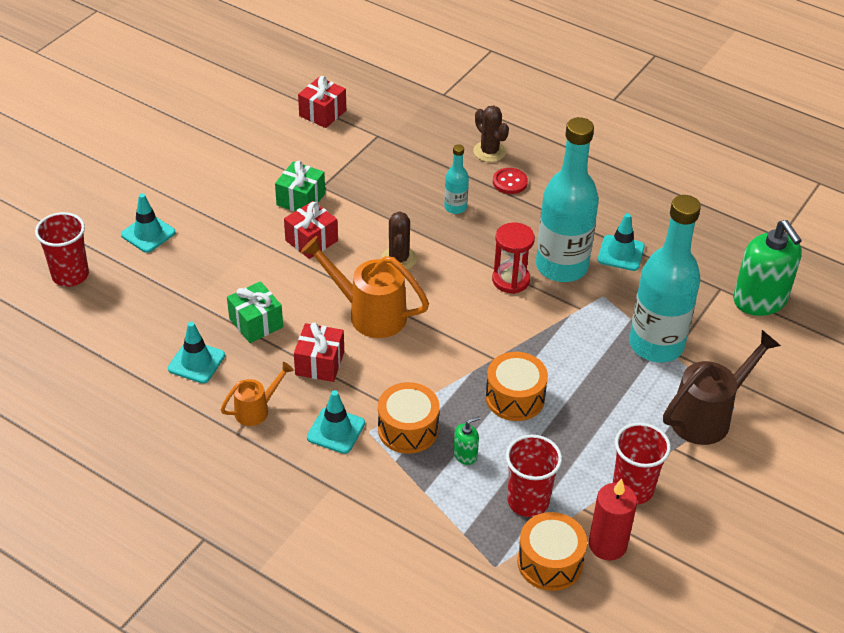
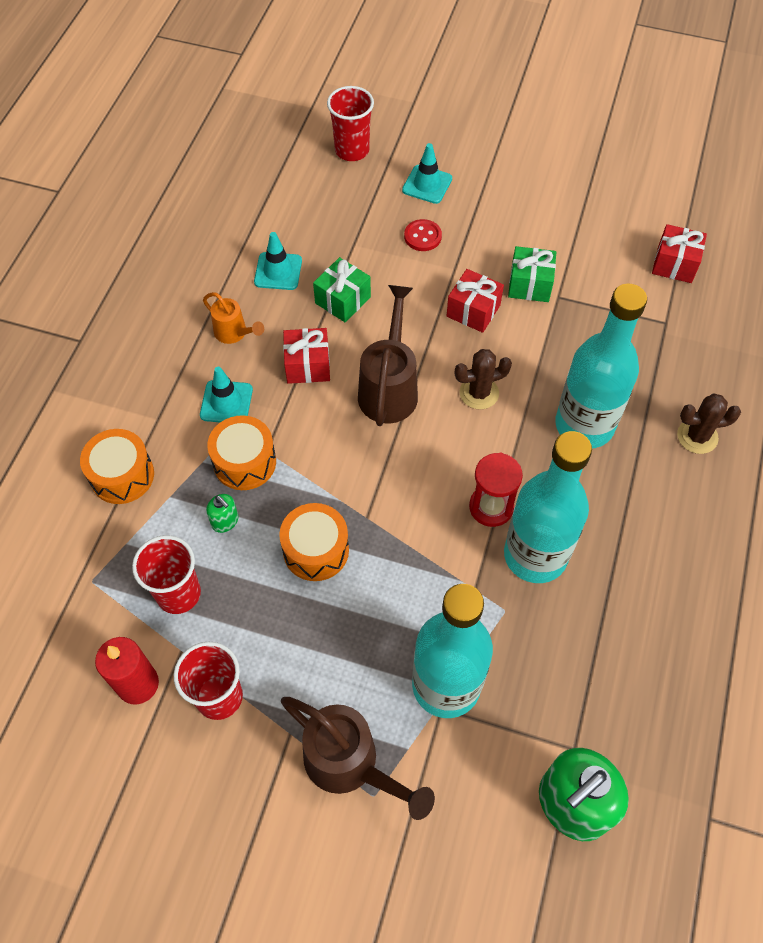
camera: 75 degrees right, 15 degrees up
(370, 314) = (389, 388): orange watering can -> brown watering can
(455, 207) = (584, 425): turquoise bottle -> turquoise bottle, size x2.23
(489, 152) = (697, 436): brown cactus -> brown cactus turned 45 degrees clockwise
(510, 182) = (654, 470): red button -> red button (422, 236)
(550, 562) = (105, 631): orange drum -> orange drum (122, 475)
(621, 253) = (586, 617): turquoise traffic cone -> none

